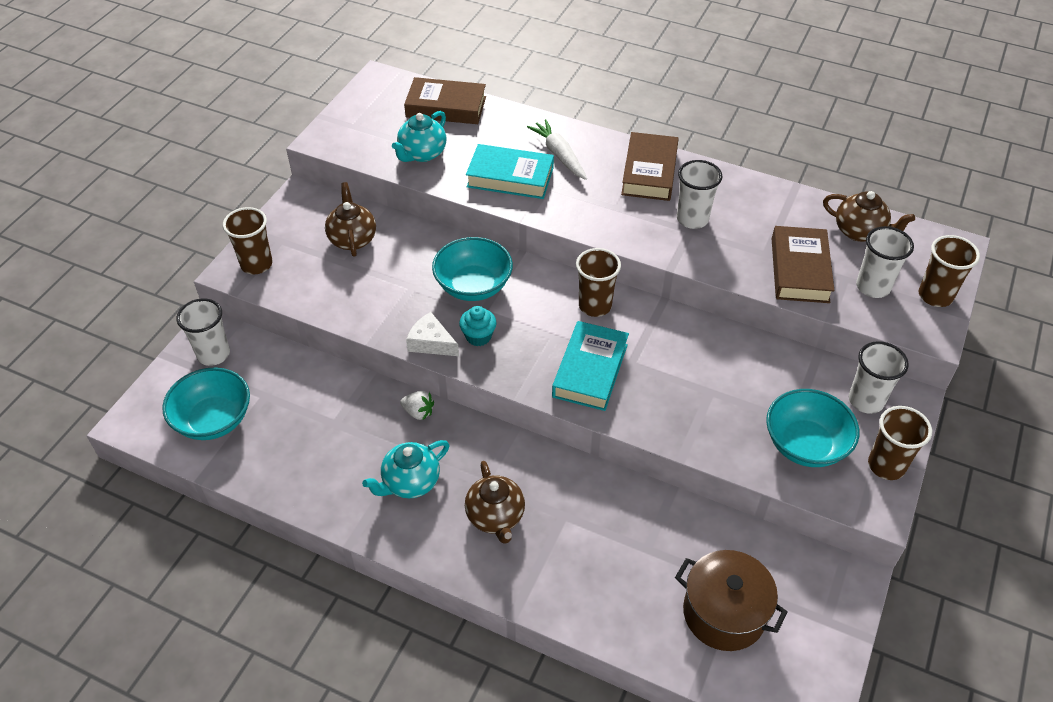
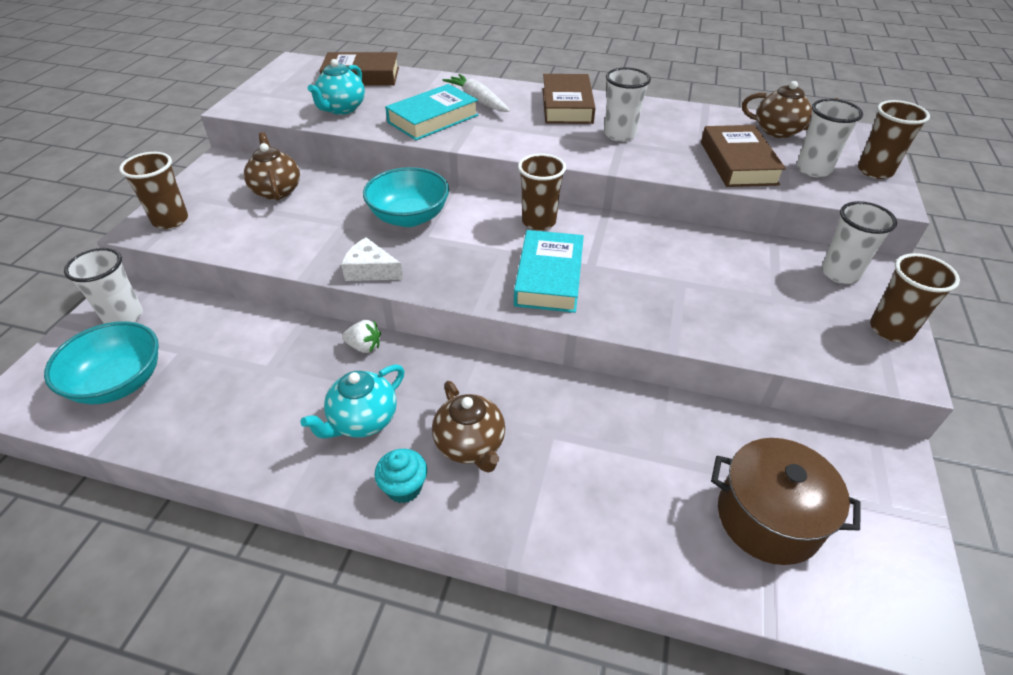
camera: 10 degrees left, 5 degrees down
(478, 336) = (422, 259): turquoise cupcake -> turquoise cupcake (404, 487)
(510, 177) = (433, 119): turquoise book -> turquoise book turned 45 degrees counterclockwise
(805, 444) = (799, 320): turquoise bowl -> none

